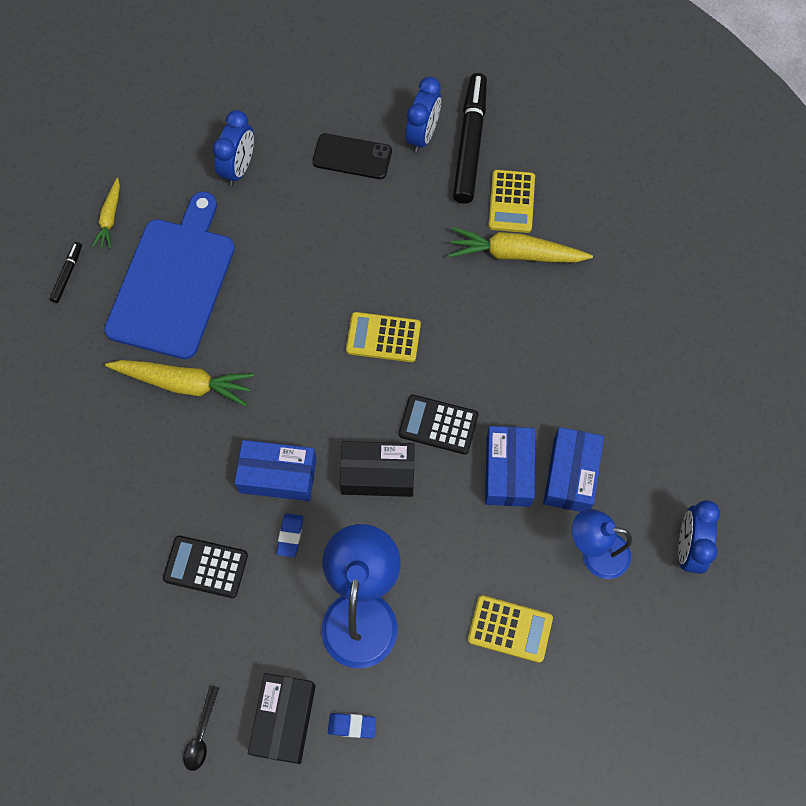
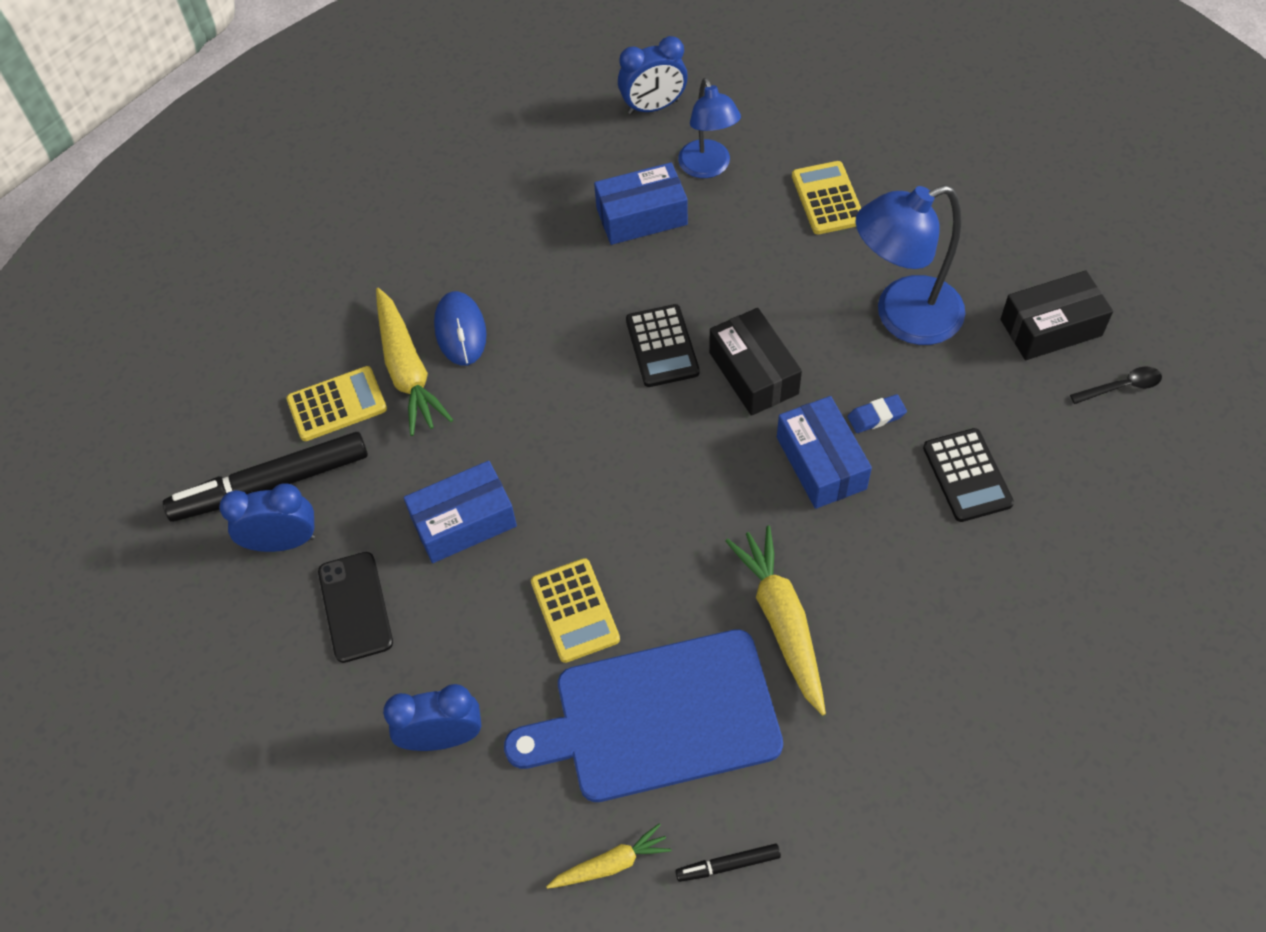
camera: 115 degrees left, 10 degrees down
(352, 726) = (1010, 273): blue eraser -> none
(383, 337) = (591, 446): yellow calculator -> yellow calculator (575, 610)
(508, 471) = (672, 266): blue box -> blue box (464, 522)
(531, 300) = (460, 331): none -> blue mouse

